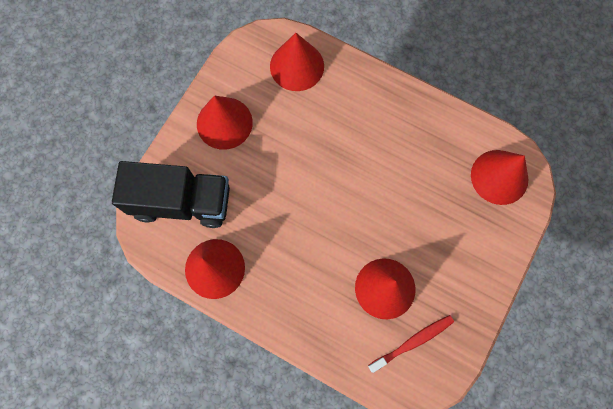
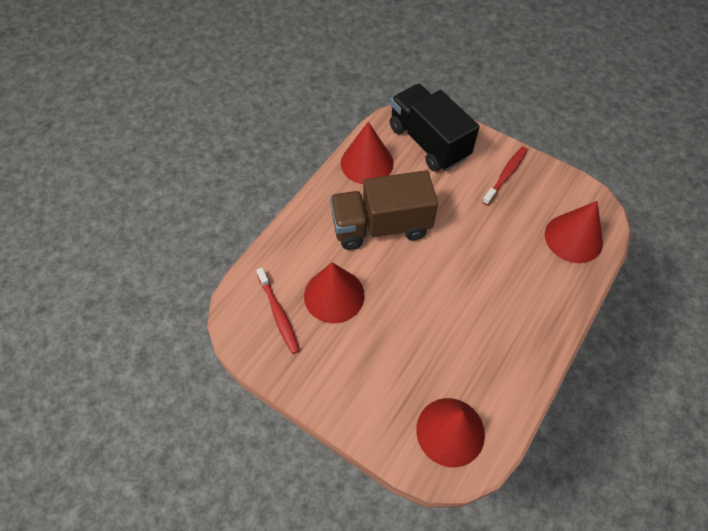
camera: 95 degrees right, 15 degrees down
(182, 202) = (428, 142): black truck -> black truck turned 135 degrees clockwise
(224, 123) = (505, 175): red cone -> red toothbrush
(299, 247) = (381, 226): none -> brown truck

